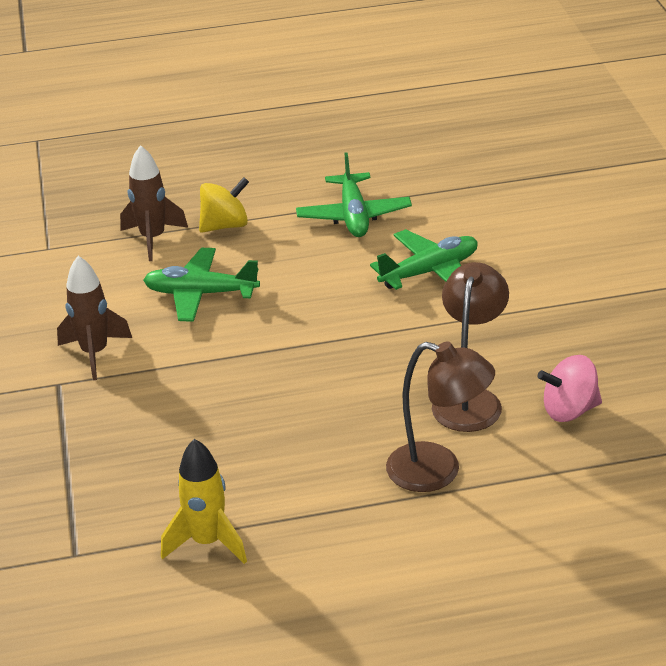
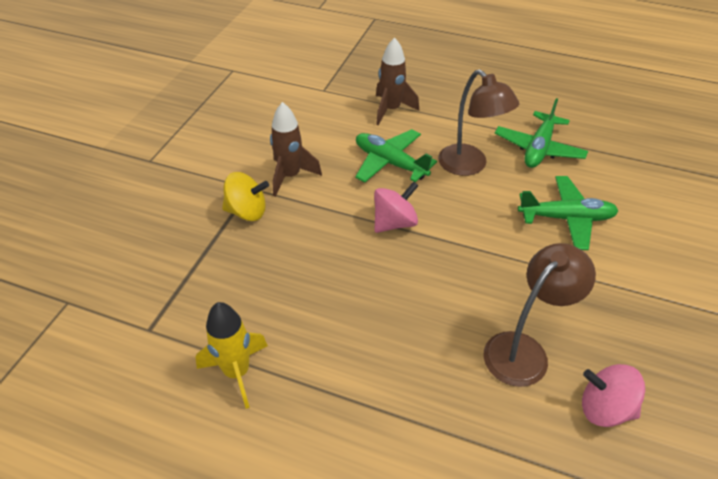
camera: 30 degrees right, 10 degrees up
(225, 225) = (444, 119): yellow spinning top -> yellow spinning top (247, 212)
(256, 348) = (394, 223): none -> pink spinning top
(438, 471) = (452, 408): brown lamp -> brown lamp (469, 166)

